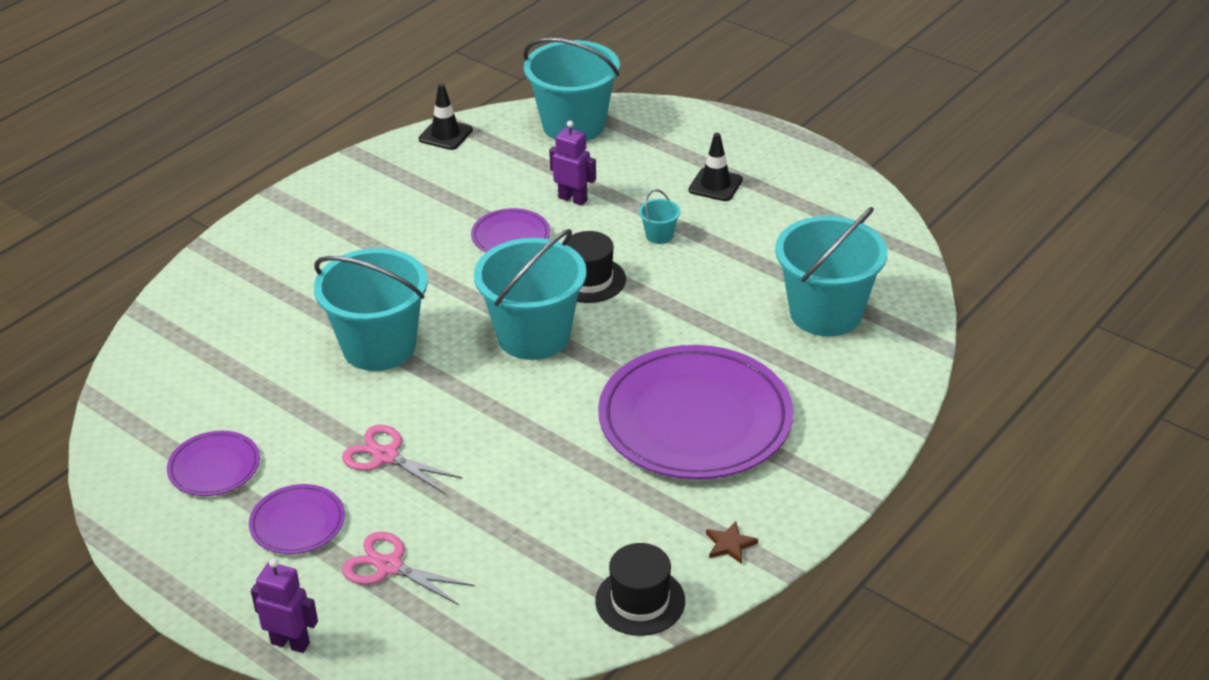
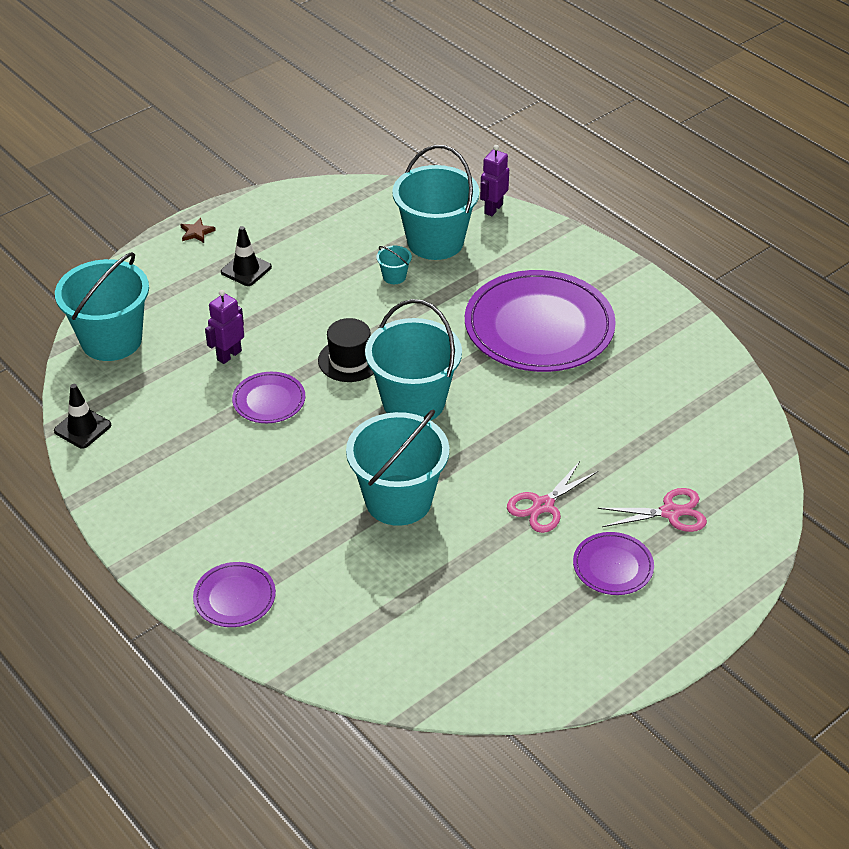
camera: 80 degrees left, 5 degrees up
(214, 467) = (533, 621): purple plate -> purple plate (234, 597)
(290, 643) = (745, 576): purple robot -> purple robot (493, 209)
(389, 566) = (670, 512): pink scissors -> pink scissors turned 135 degrees counterclockwise
(640, 601) = (721, 382): black hat -> none
(659, 235) = (304, 311): turquoise bucket -> turquoise bucket (394, 276)
(730, 544) = (673, 331): brown star -> brown star (196, 232)

